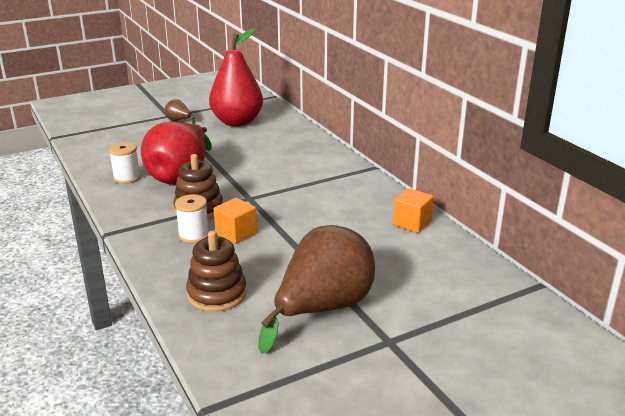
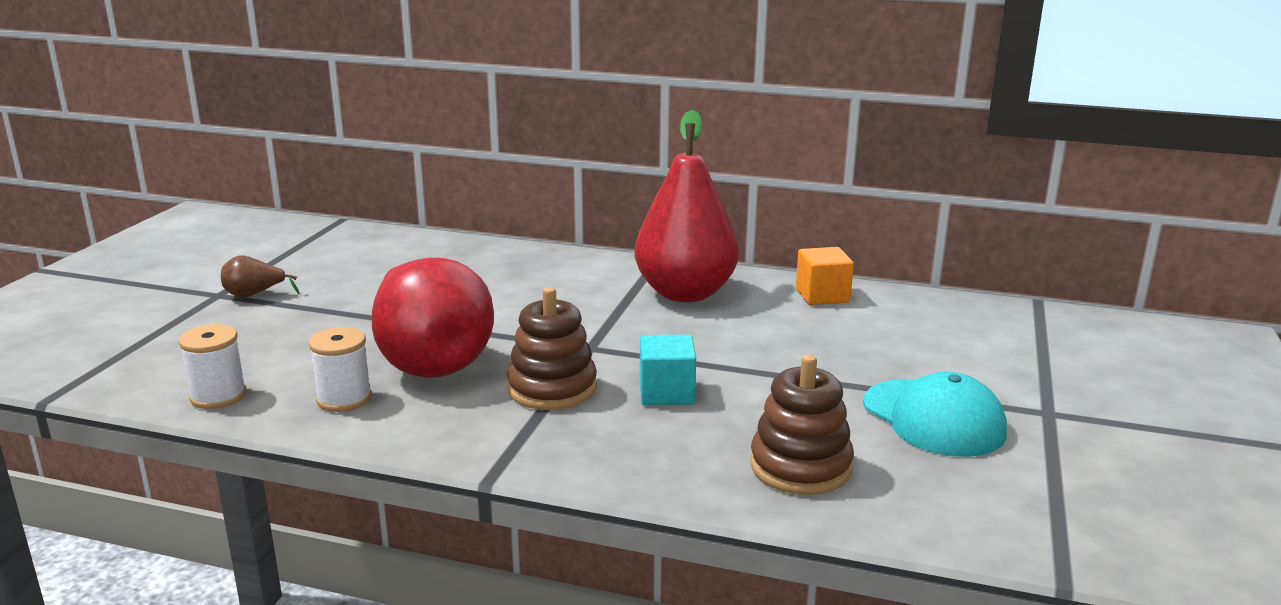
camera: 45 degrees left, 5 degrees down
(194, 235) = (619, 421): white spool -> white spool (218, 396)
(236, 233) = (666, 392): orange cube -> turquoise cube
(237, 122) = (358, 267): red pear -> red pear (685, 293)
(323, 309) = (933, 418): brown pear -> turquoise cap

